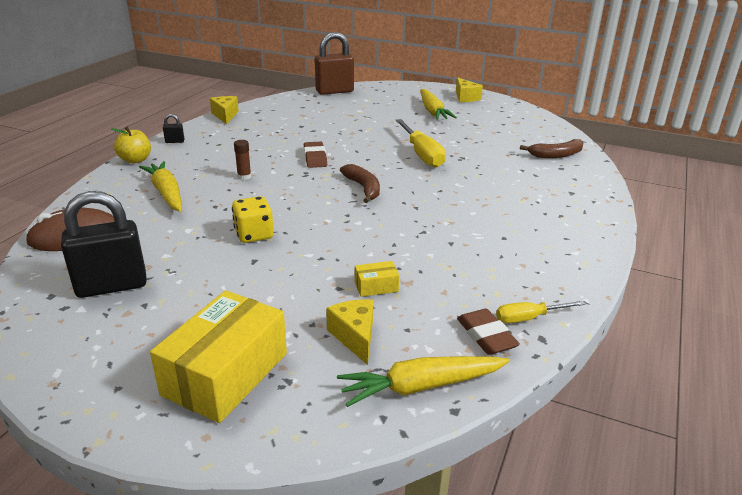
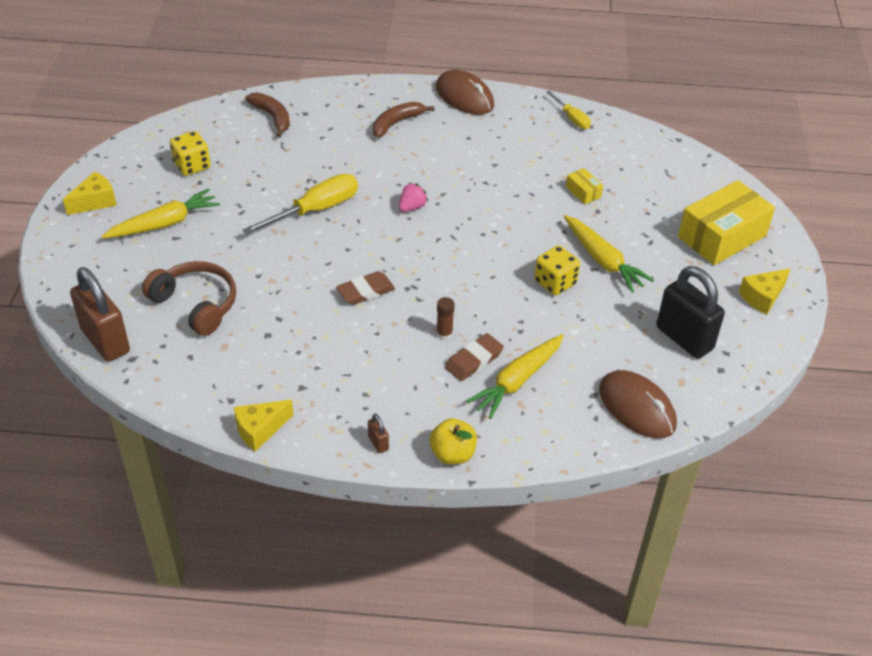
camera: 110 degrees left, 15 degrees up
(175, 141) = (378, 443): black padlock -> brown padlock
(225, 374) = (722, 236): yellow box -> yellow box turned 45 degrees counterclockwise
(346, 112) = (196, 304): none -> brown headphones
(355, 337) = (646, 190): yellow cheese -> yellow cheese (762, 297)
(363, 188) = (422, 235): brown banana -> brown banana (396, 123)
(404, 190) = (412, 207): none -> pink strawberry
(421, 386) = (669, 154): yellow carrot -> yellow carrot (603, 260)
(486, 336) = (603, 134): brown eraser -> brown eraser (474, 360)
(495, 124) = (192, 166): none -> yellow dice
(585, 250) = (464, 96): none -> brown mouse

